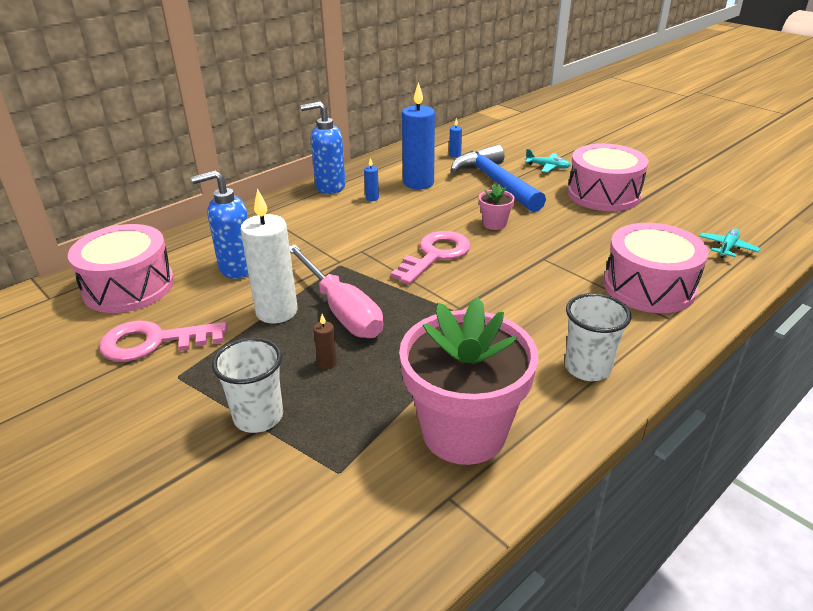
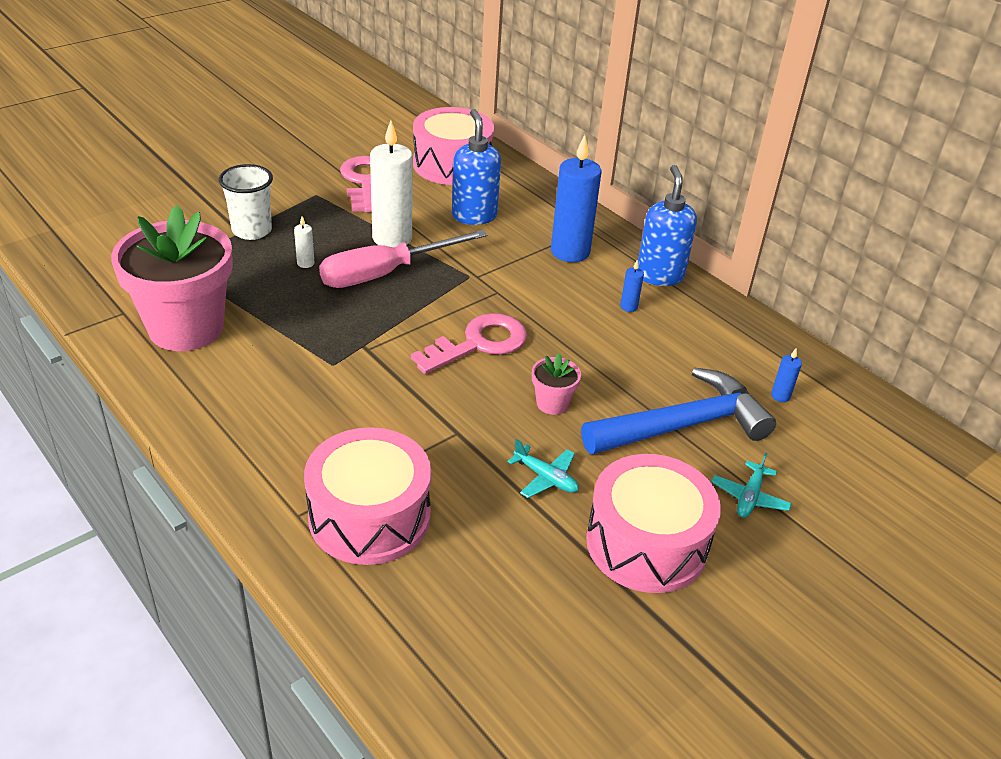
camera: 90 degrees right, 5 degrees up
(327, 363) = (305, 263): brown candle -> white candle
(418, 183) = (677, 349): blue candle -> blue candle (570, 252)
(435, 255) = (479, 343): pink key -> pink key turned 75 degrees counterclockwise
(587, 368) = (236, 421): white cup -> none
(727, 248) = (454, 648): turquoise plane -> turquoise plane (545, 478)

